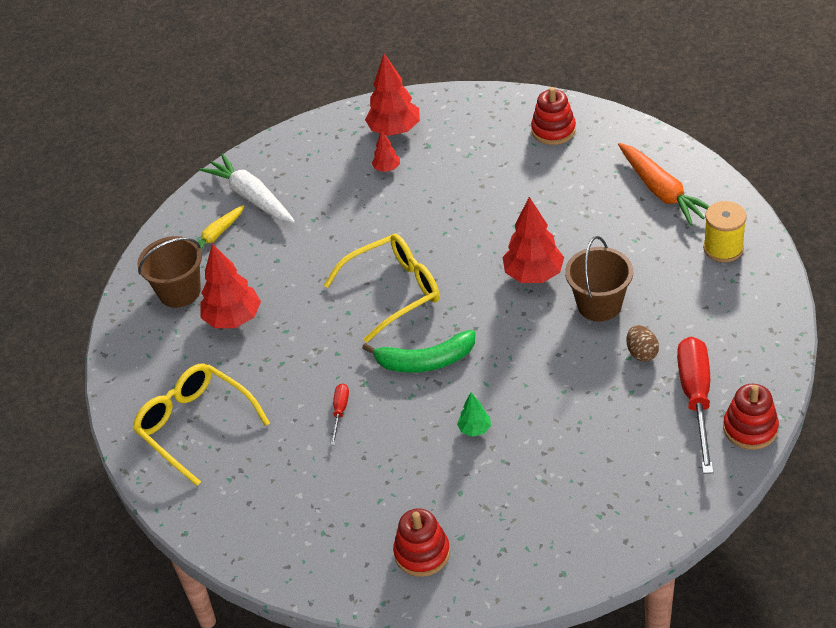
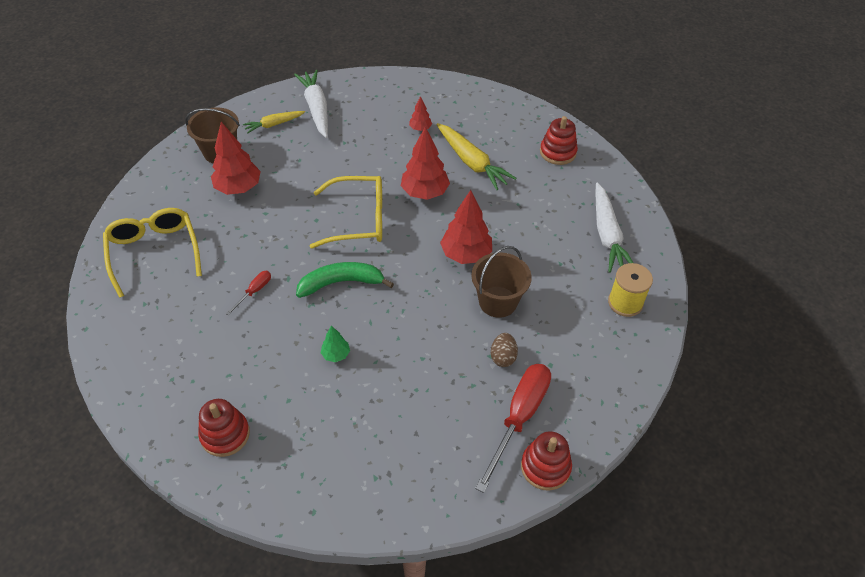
camera: 20 degrees right, 5 degrees up
(394, 130) = (445, 104): red tree -> red tree (424, 192)
(425, 361) = (341, 283): green banana -> green banana turned 150 degrees clockwise
(470, 180) = (471, 162): none -> yellow carrot
(661, 191) = (607, 235): orange carrot -> white carrot

